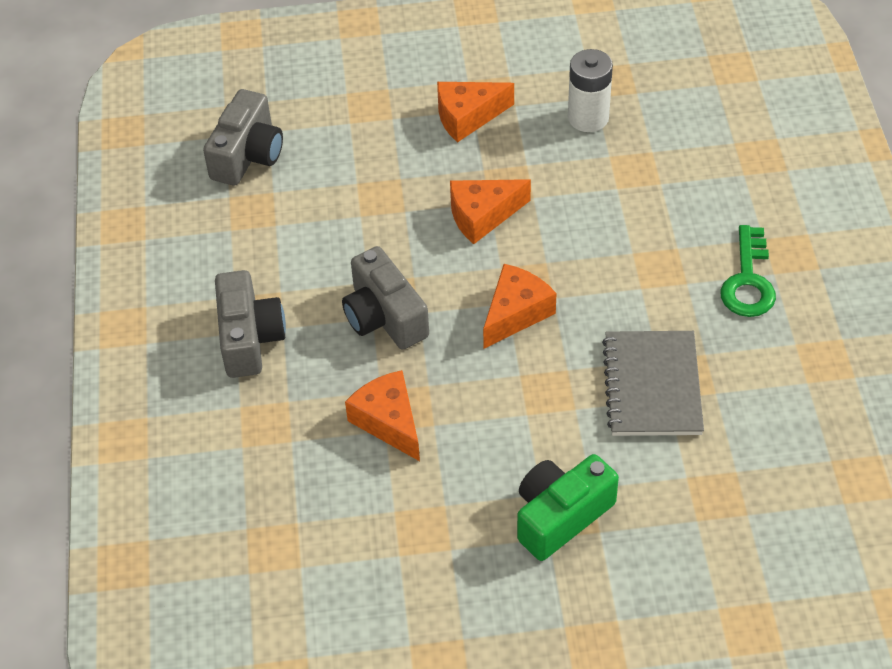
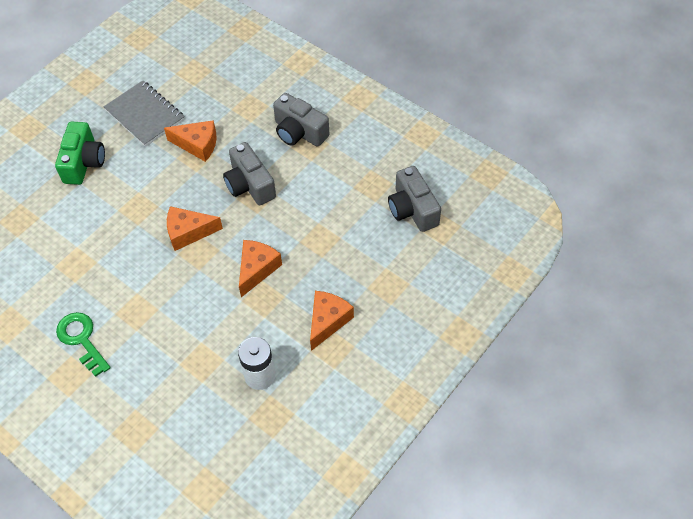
camera: 135 degrees right, 5 degrees up
(384, 316) = (249, 185): grey camera -> grey camera turned 135 degrees counterclockwise
(516, 313) = (188, 232): orange cheese -> orange cheese turned 90 degrees clockwise
(652, 386) = (89, 246): grey notebook -> grey notebook (145, 115)

